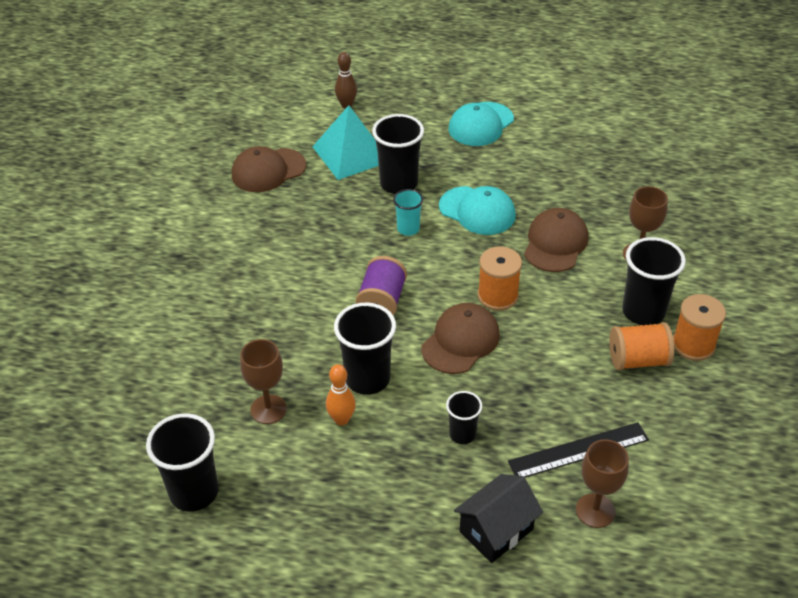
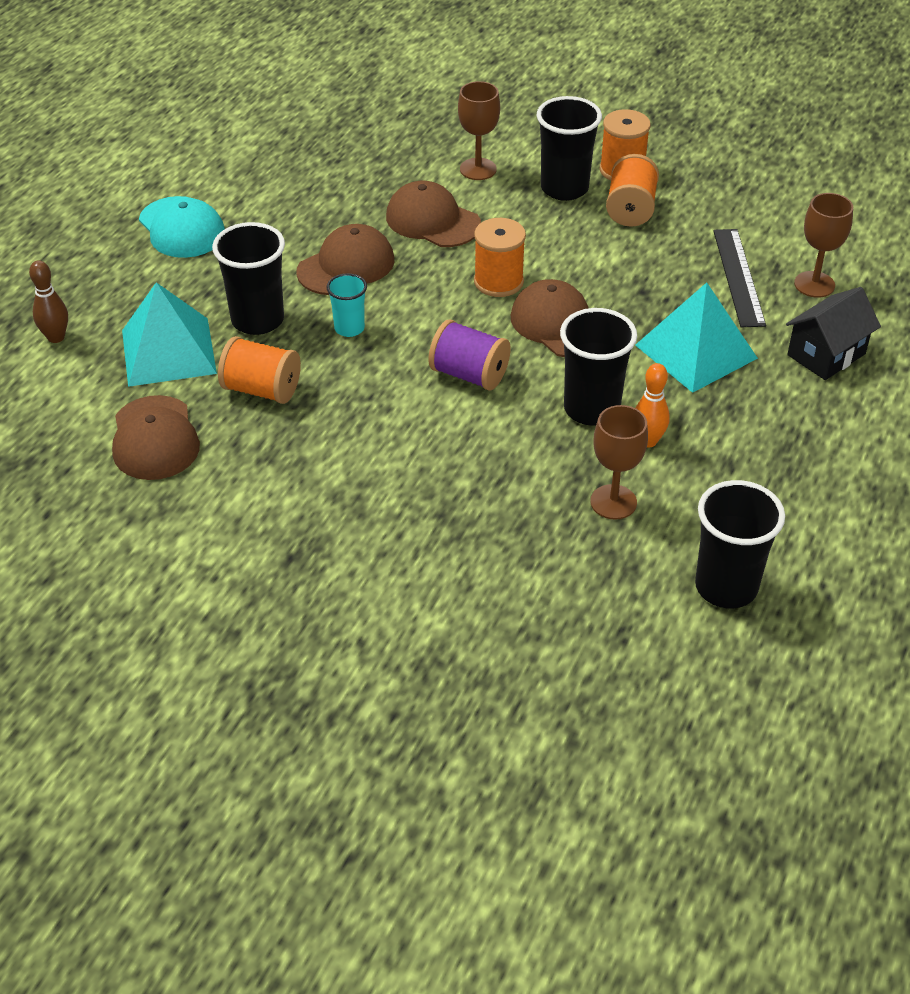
camera: 75 degrees left, 0 degrees up
(329, 203) = (261, 390): none -> orange spool
(462, 434) = (695, 351): black cup -> turquoise pyramid
(477, 211) = (346, 266): turquoise cap -> brown cap
(496, 530) = (826, 354): black house -> black house turned 75 degrees clockwise

